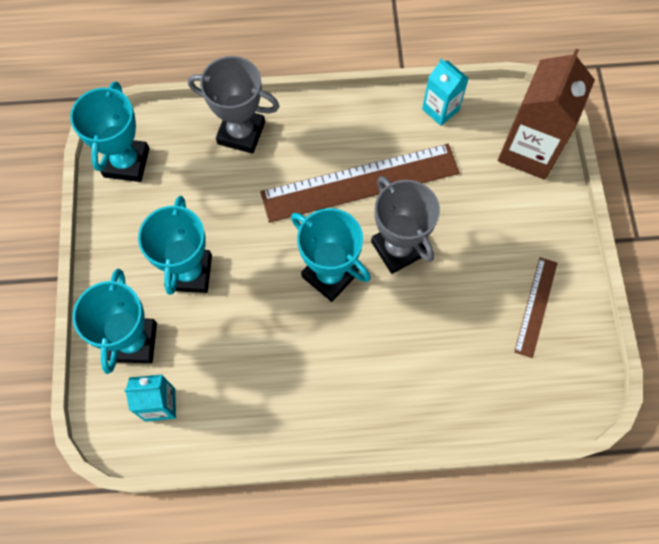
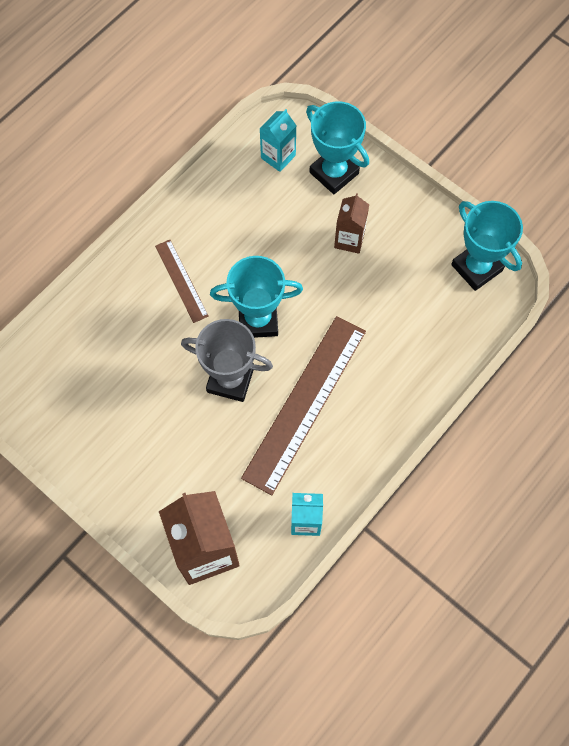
camera: 135 degrees right, 0 degrees up
(189, 272) = (349, 239): turquoise trophy -> brown carton
(241, 133) = (428, 361): grey trophy -> none
(536, 306) = (97, 426): brown ruler -> brown ruler (181, 280)

